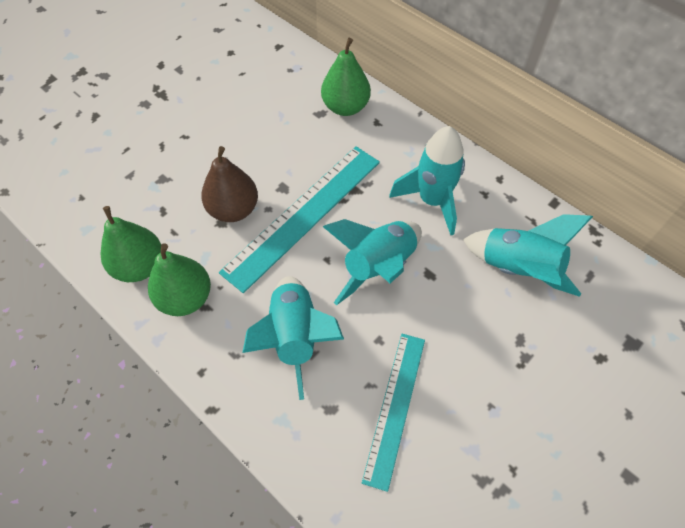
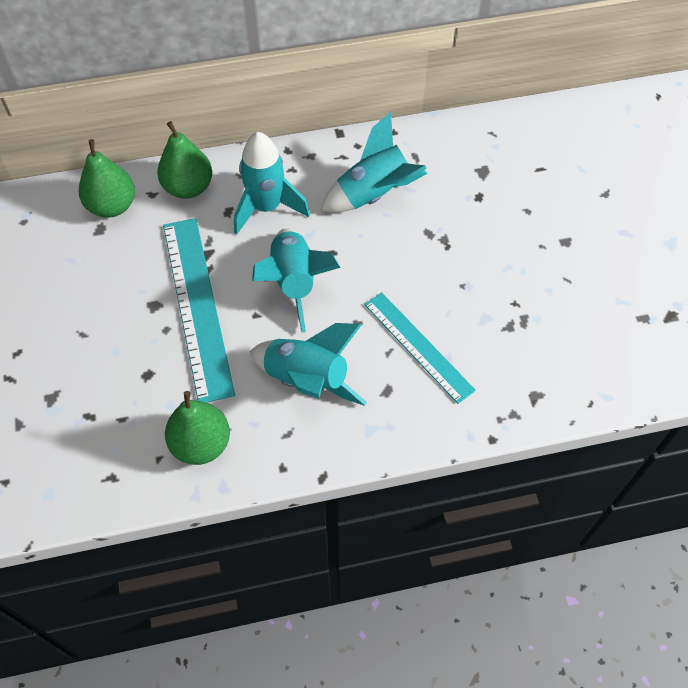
camera: 55 degrees left, 0 degrees up
(140, 266) = (135, 466): green pear -> green pear (188, 187)
(233, 209) = (142, 357): brown pear -> none

